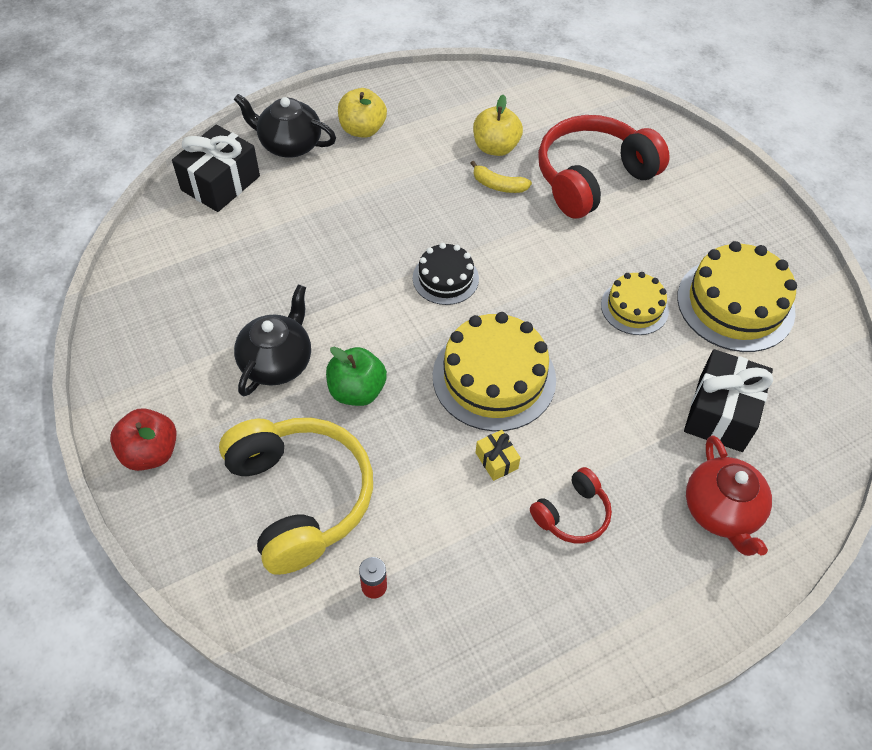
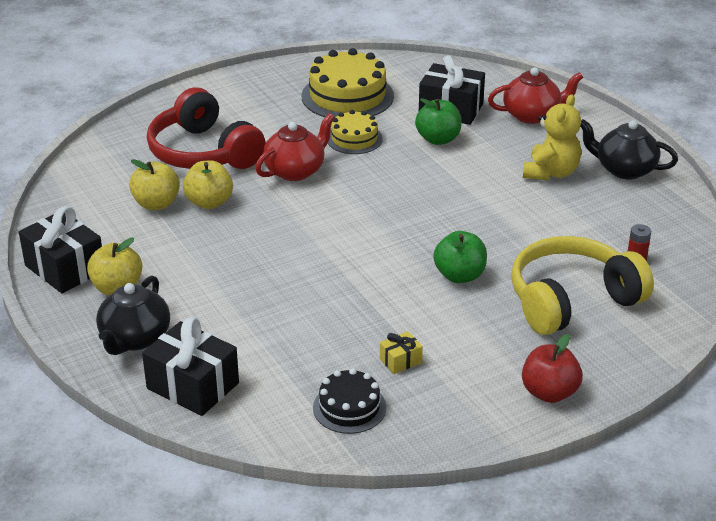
camera: 90 degrees left, 20 degrees down
(277, 362) = (435, 324): black teapot -> black teapot (624, 169)
(394, 96) = (65, 268): none -> black gift
(445, 278) = (327, 231): black cake -> black cake (349, 407)
(494, 377) = (434, 205): yellow cake -> none
(496, 460) = (513, 204): yellow gift -> yellow gift (400, 361)
(498, 185) = (209, 202): yellow banana -> yellow apple
(561, 253) = (295, 171): none -> red teapot
(572, 514) = (550, 173): red headphones -> yellow teddy bear
(643, 393) = (438, 139): none -> green apple

